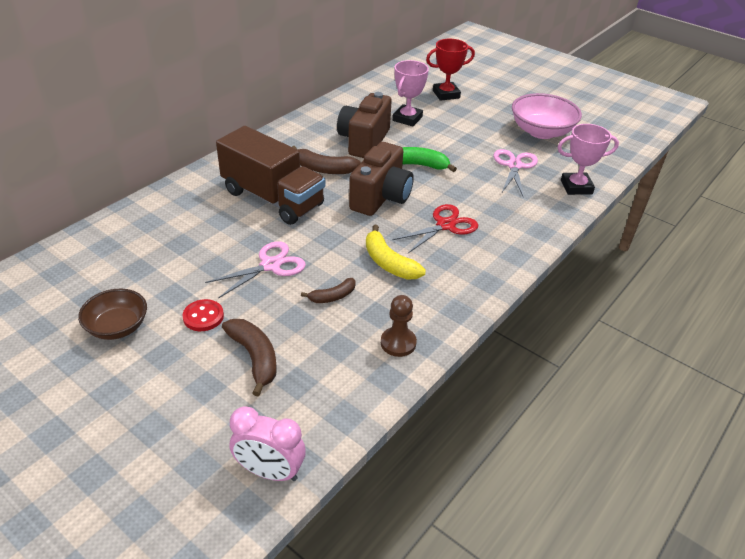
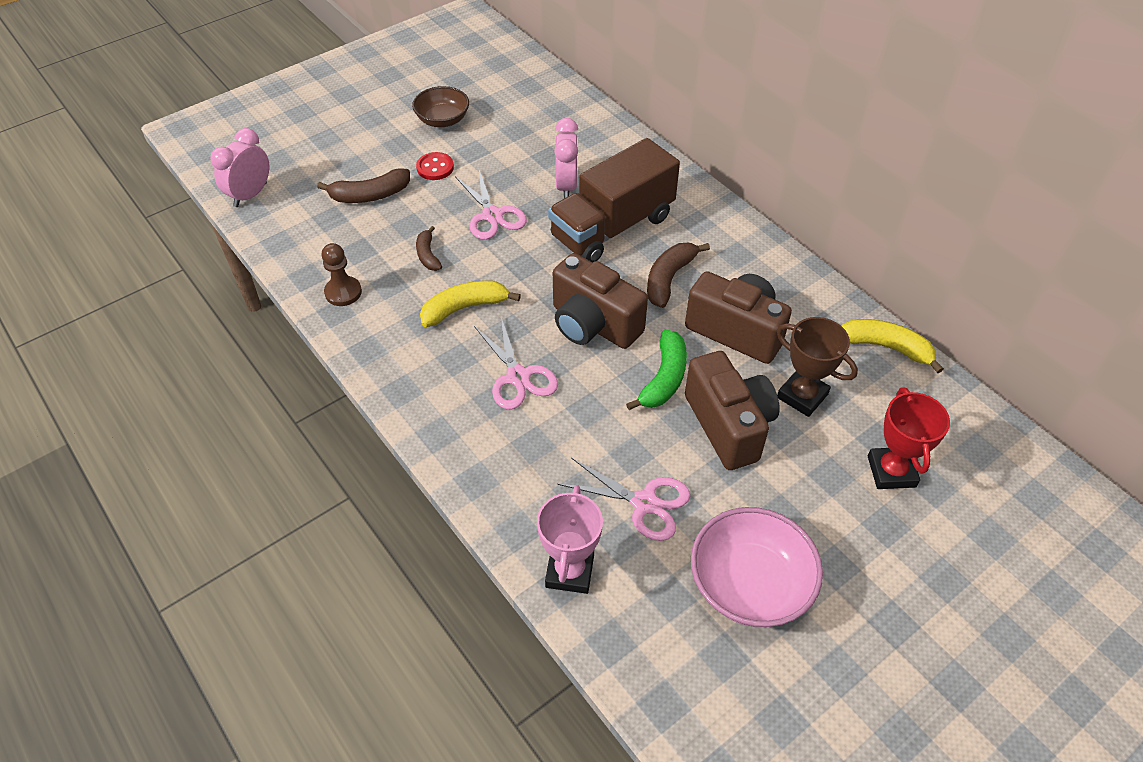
camera: 105 degrees right, 10 degrees up
(223, 227) = (566, 186): none -> pink clock
(357, 94) = (886, 347): none -> yellow banana
(407, 119) = (802, 396): pink trophy -> brown trophy
(442, 141) = (729, 425): none -> brown camera
(445, 225) = (518, 377): red scissors -> pink scissors

